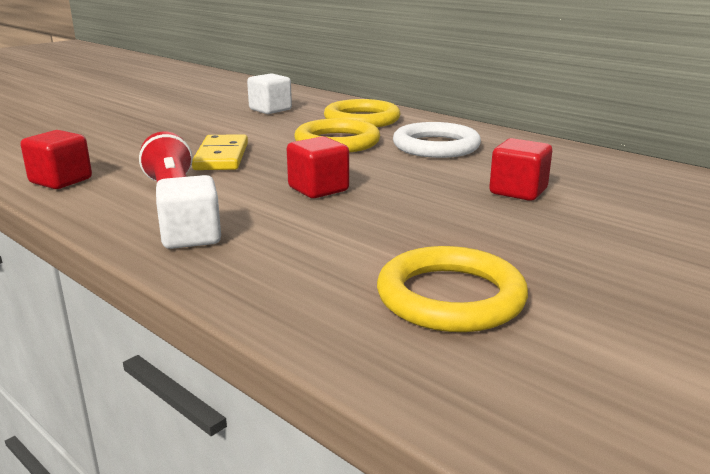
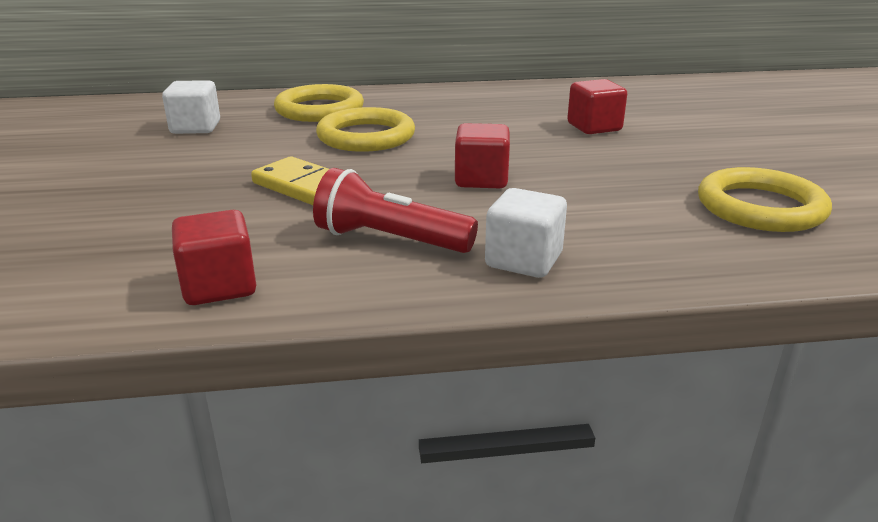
camera: 50 degrees left, 5 degrees up
(436, 146) = (449, 113): white ring -> none

